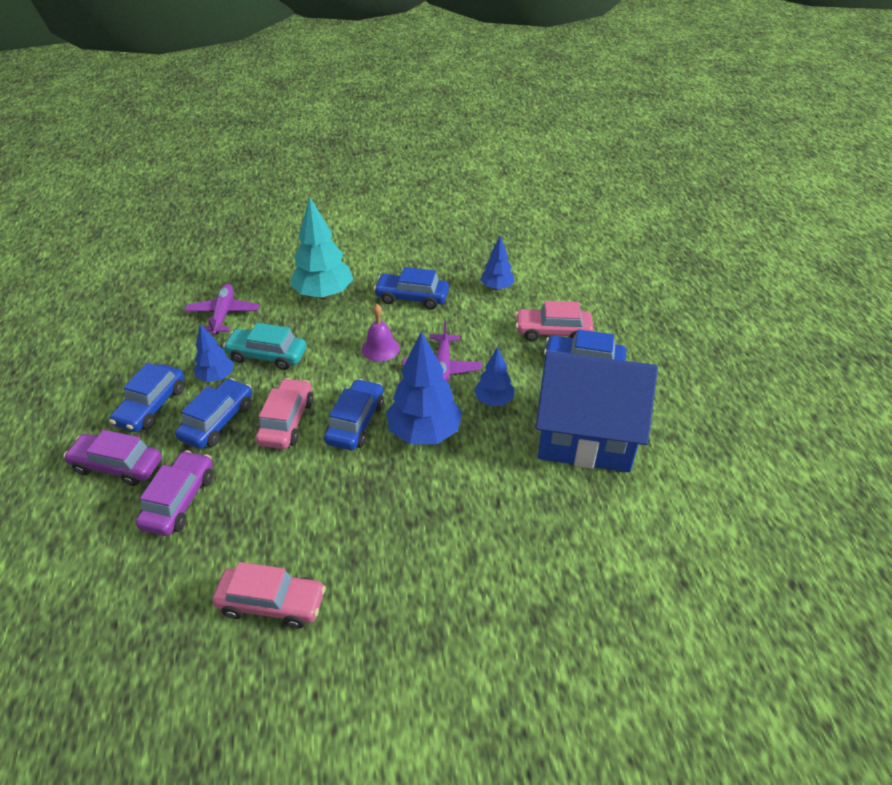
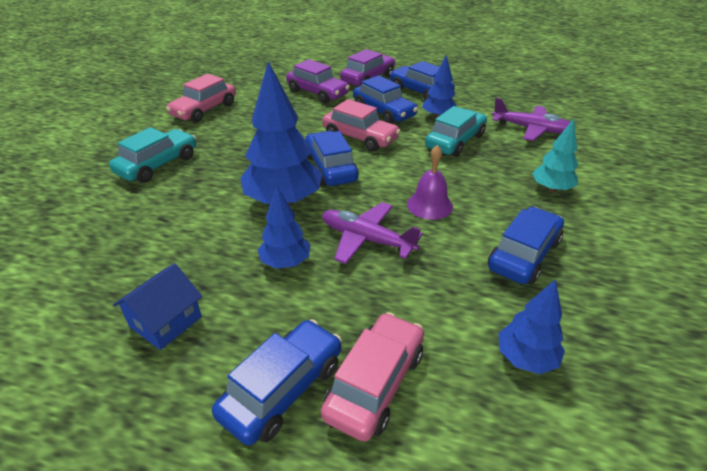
camera: 115 degrees right, 5 degrees down
(324, 294) = (551, 189): turquoise tree -> turquoise tree, size x0.56
(356, 422) = (330, 168): blue car -> blue car turned 150 degrees counterclockwise
(421, 565) = (158, 165): none -> turquoise car
(585, 433) = (166, 321): blue house -> blue house, size x0.41

